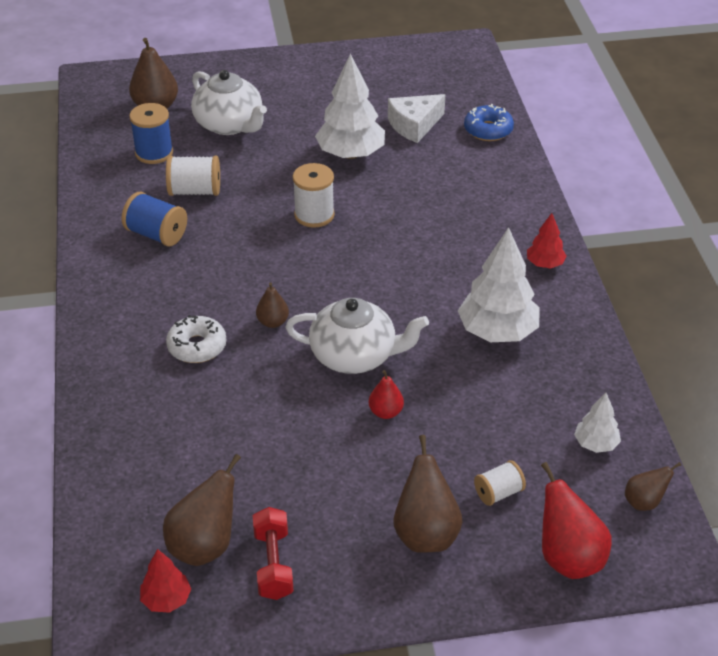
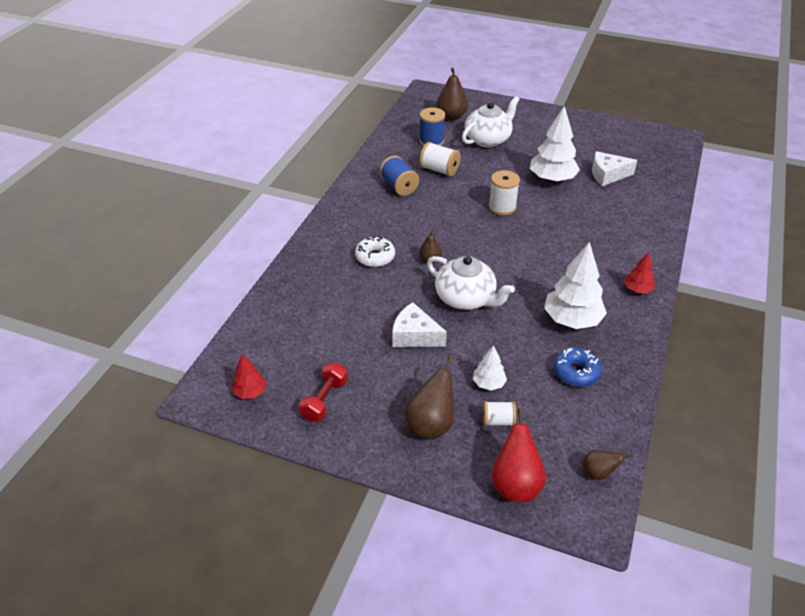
camera: 30 degrees right, 0 degrees up
(204, 545) = (294, 371): brown pear -> none
(230, 124) = (488, 139): white teapot -> white teapot turned 120 degrees counterclockwise
(325, 431) = (414, 335): none -> white cheese
(386, 412) = (460, 340): red pear -> none
(488, 130) = (657, 193): blue donut -> blue donut (576, 372)
(596, 444) = (590, 419): white tree -> white tree (488, 383)

